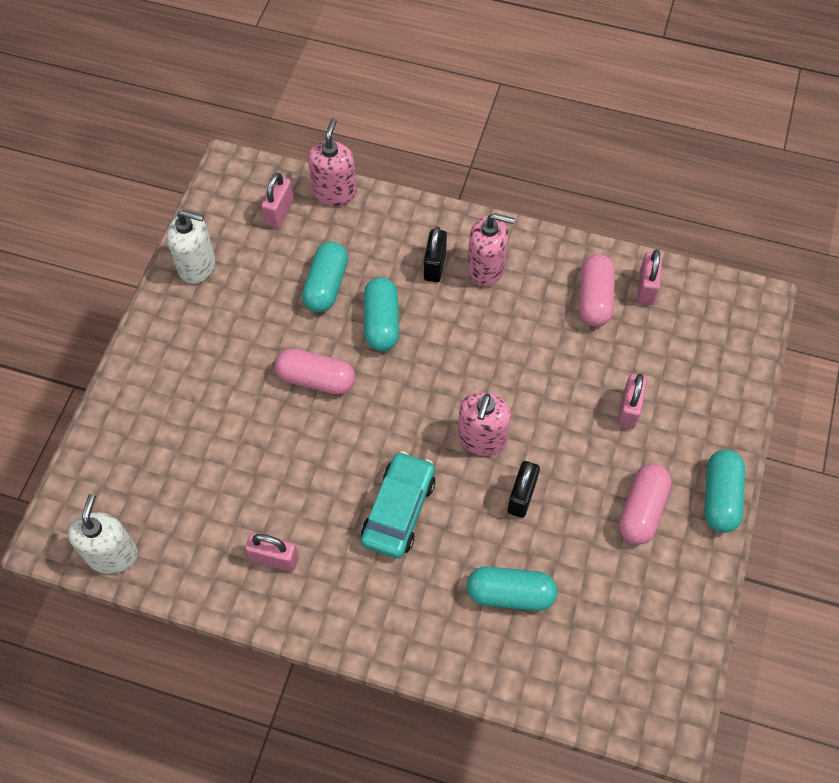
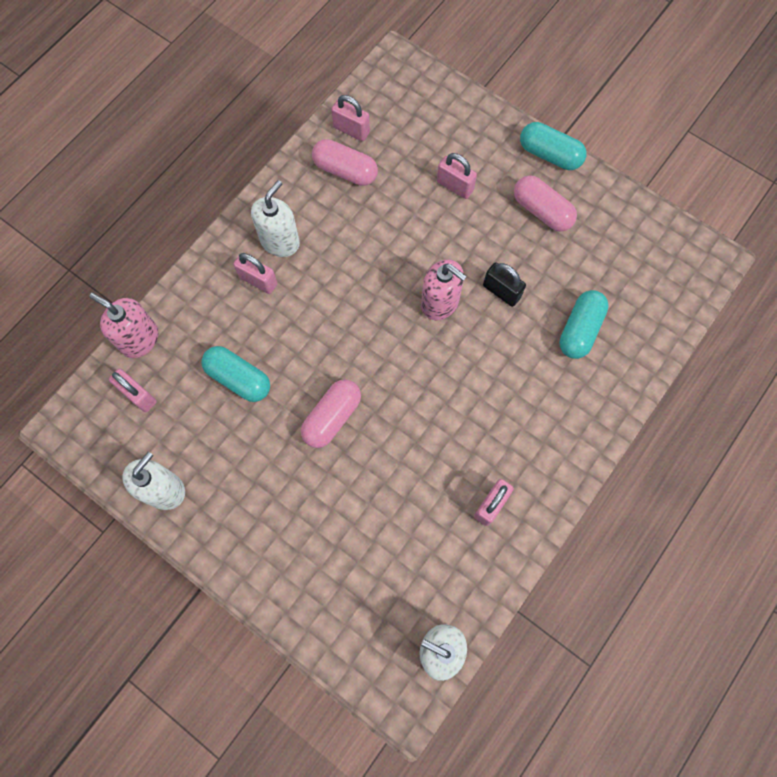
camera: 70 degrees left, 10 degrees up
(381, 322) = (297, 344): turquoise capsule -> none
(399, 510) = (481, 389): turquoise car -> none
(434, 265) = (258, 281): black padlock -> pink padlock
(486, 268) = (280, 241): pink soap dispenser -> white soap dispenser

